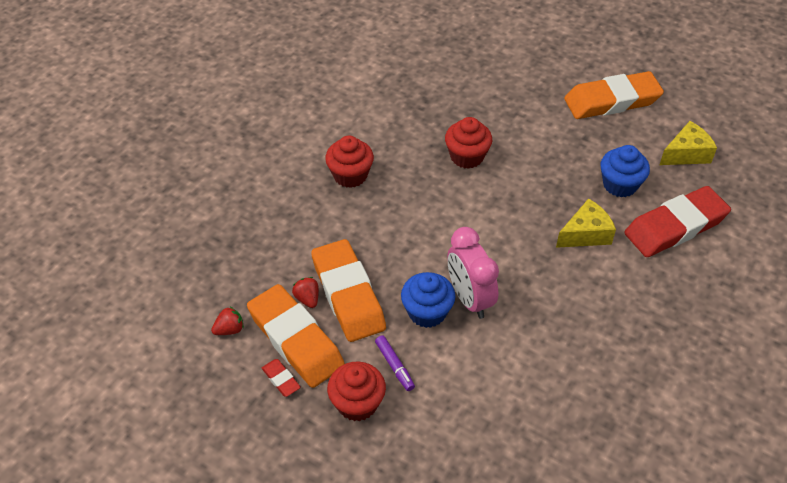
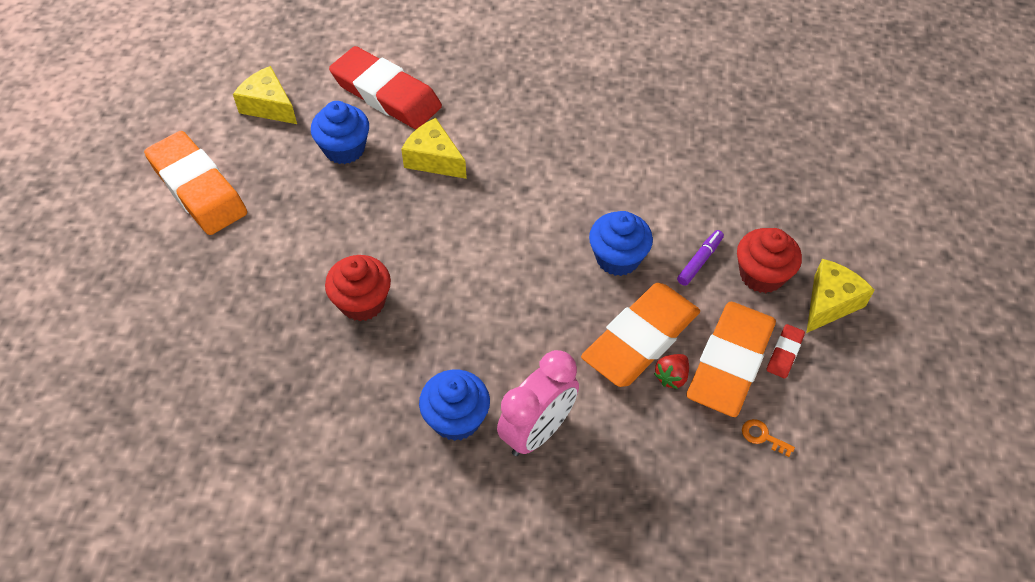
camera: 115 degrees left, 5 degrees up
(229, 329) = (762, 436): red strawberry -> orange key
(303, 438) = (830, 303): none -> yellow cheese
(350, 175) = (456, 419): red cupcake -> blue cupcake
(469, 298) = (578, 228): pink clock -> pink clock (537, 431)

